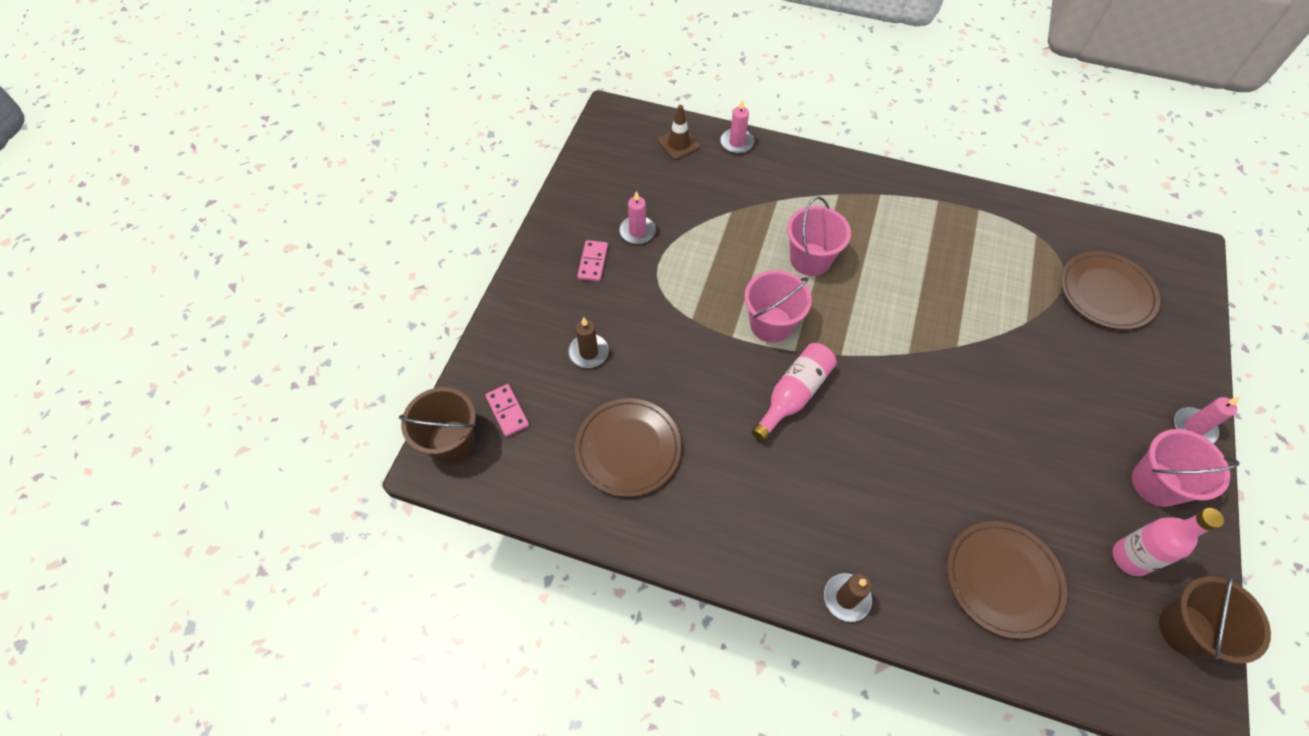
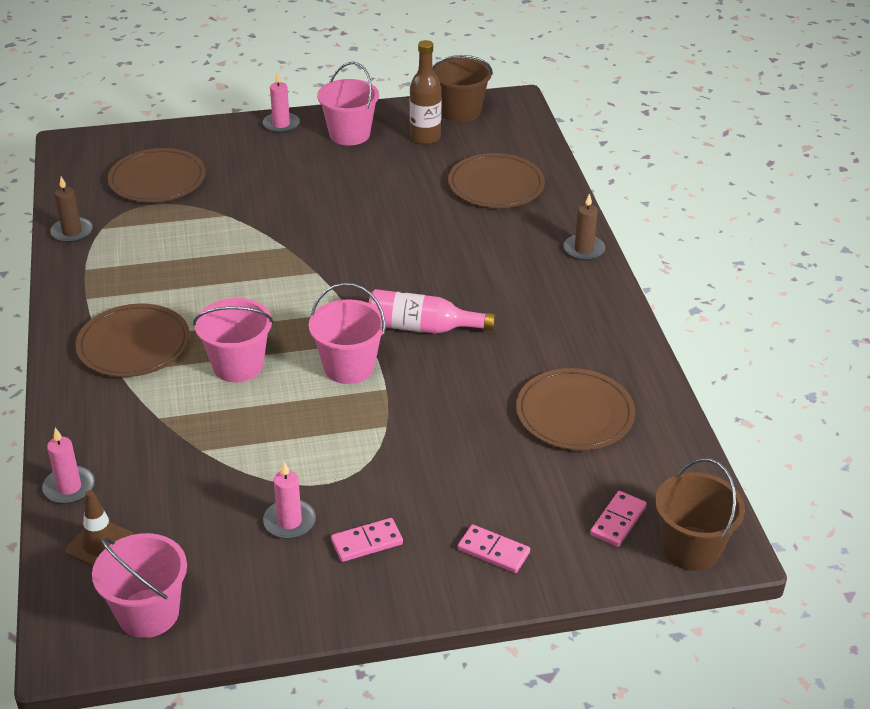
camera: 120 degrees left, 20 degrees down
(537, 324) = (493, 551): none -> pink domino
(588, 352) = (494, 489): brown candle -> brown candle (72, 232)
(612, 149) = (148, 613): none -> pink bucket
(866, 210) = (133, 344): none -> brown plate
(1130, 558) = (425, 137): pink bottle -> brown bottle

